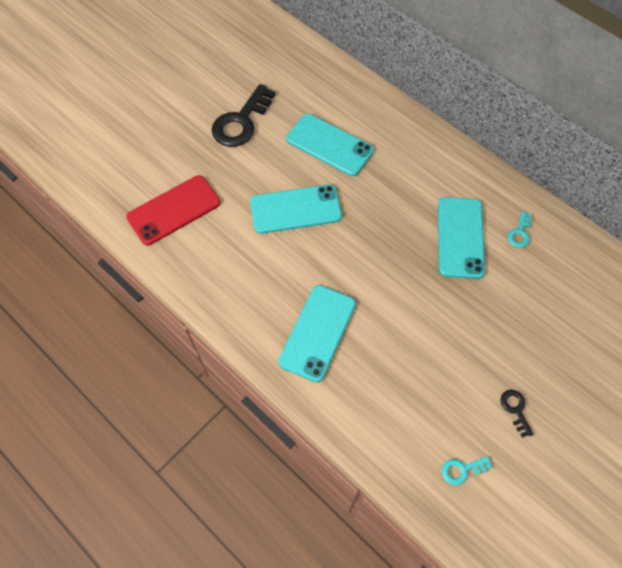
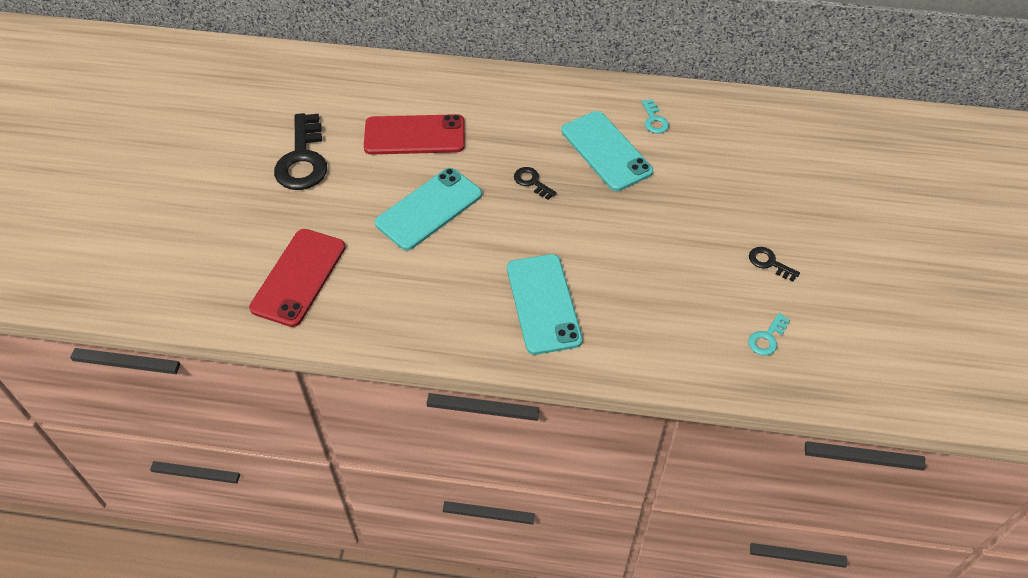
camera: 35 degrees left, 10 degrees down
(329, 145) = (414, 135): turquoise phone -> red phone
(384, 231) = (532, 182): none -> black key

